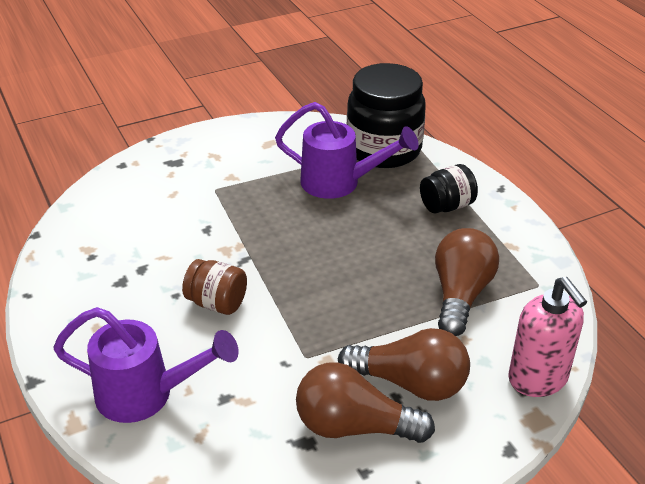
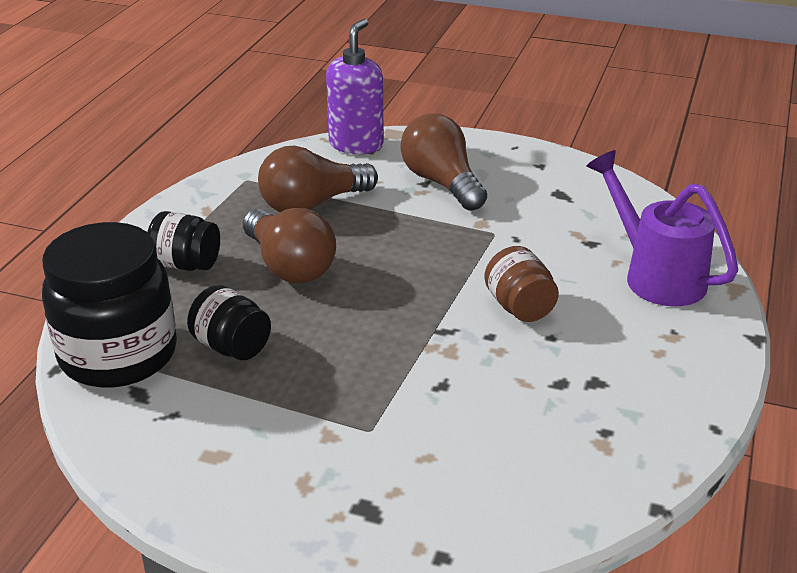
camera: 135 degrees left, 5 degrees down
(340, 183) = (231, 347): purple watering can -> black jar
(354, 426) = (515, 184): brown light bulb -> brown light bulb (289, 266)
(538, 379) = (356, 144): pink soap dispenser -> purple soap dispenser

